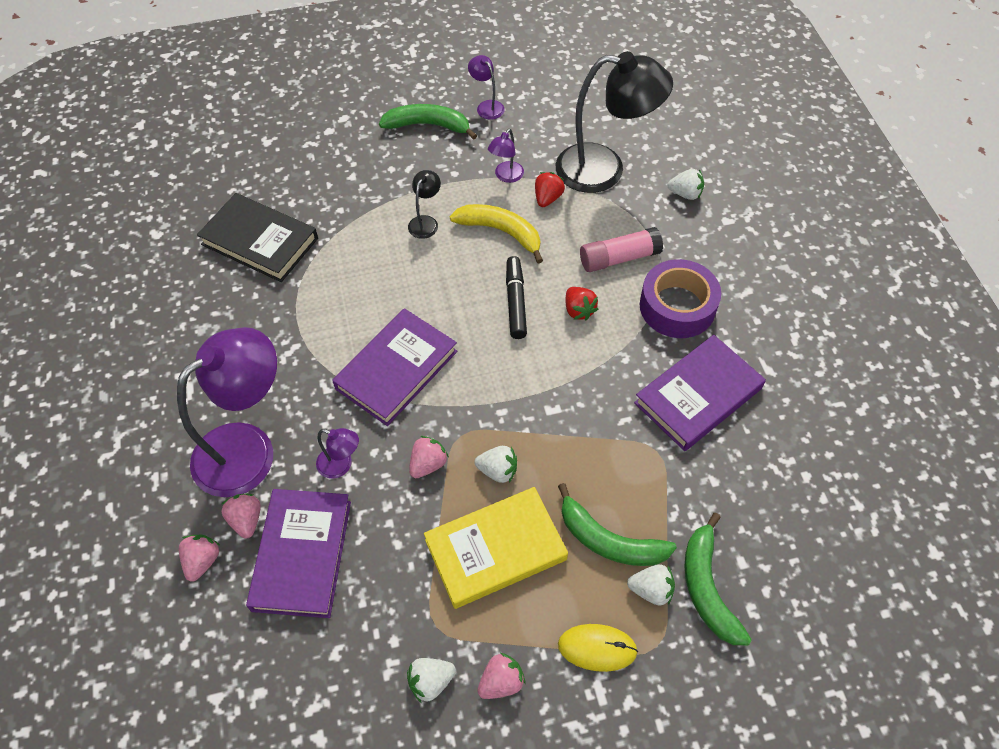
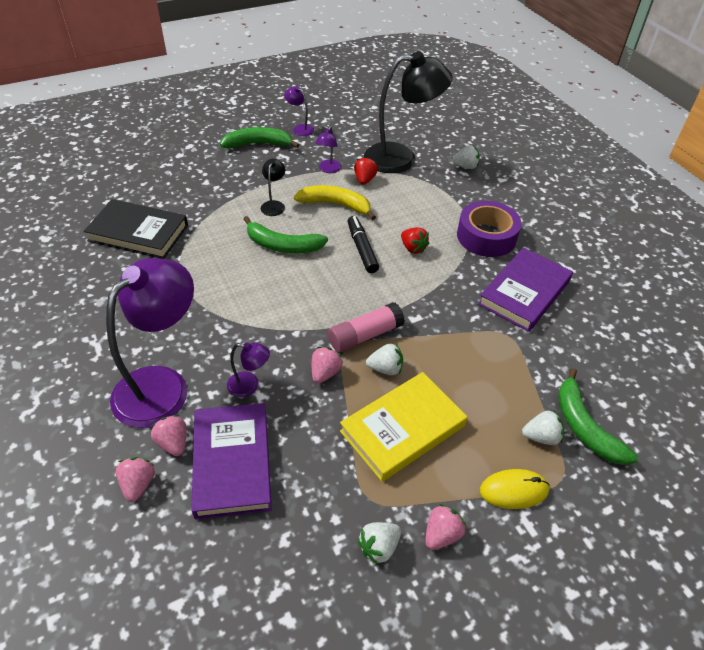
camera: 15 degrees left, 10 degrees down
(396, 370) = (278, 308): purple book -> none
(608, 540) = (493, 405): green banana -> green banana (282, 245)
(619, 258) = (431, 211): pink glue stick -> pink glue stick (365, 335)

